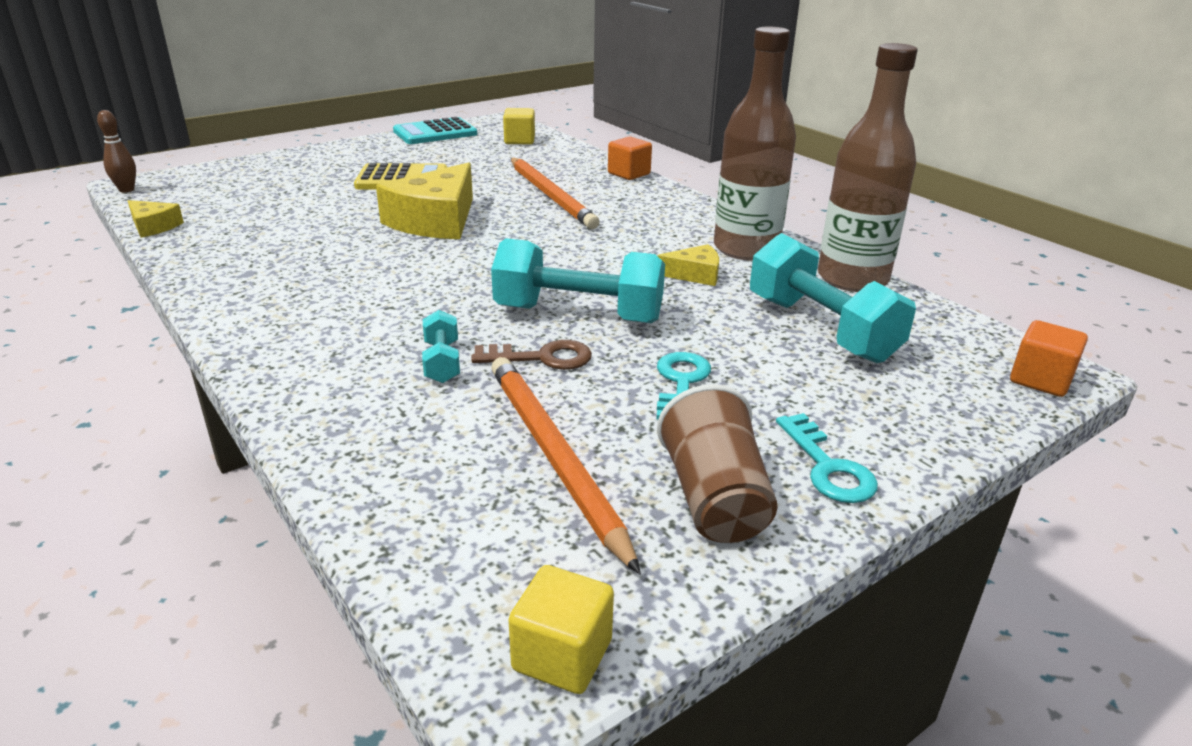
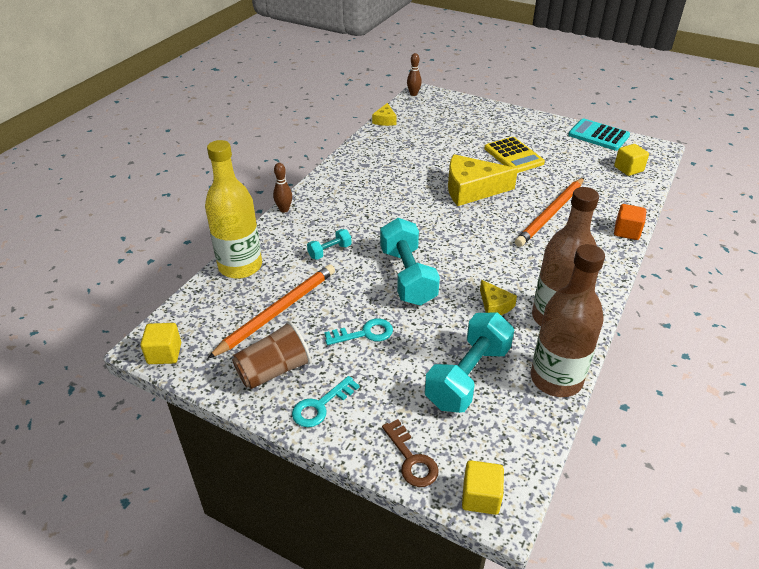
camera: 65 degrees right, 10 degrees up
(255, 378) = (284, 209): none -> brown bowling pin
(369, 472) = (240, 266): none -> yellow bottle
(542, 358) = (355, 279): brown key -> brown key (411, 459)
(1040, 380) = (480, 497): orange cube -> yellow cube

